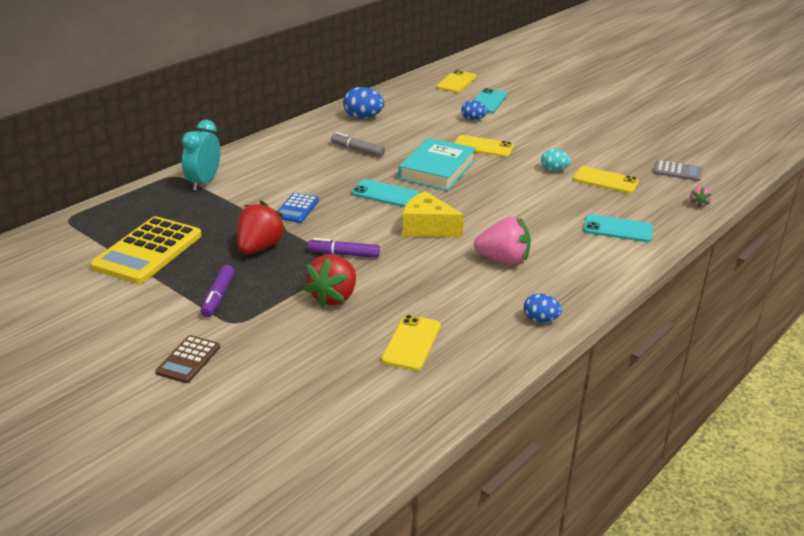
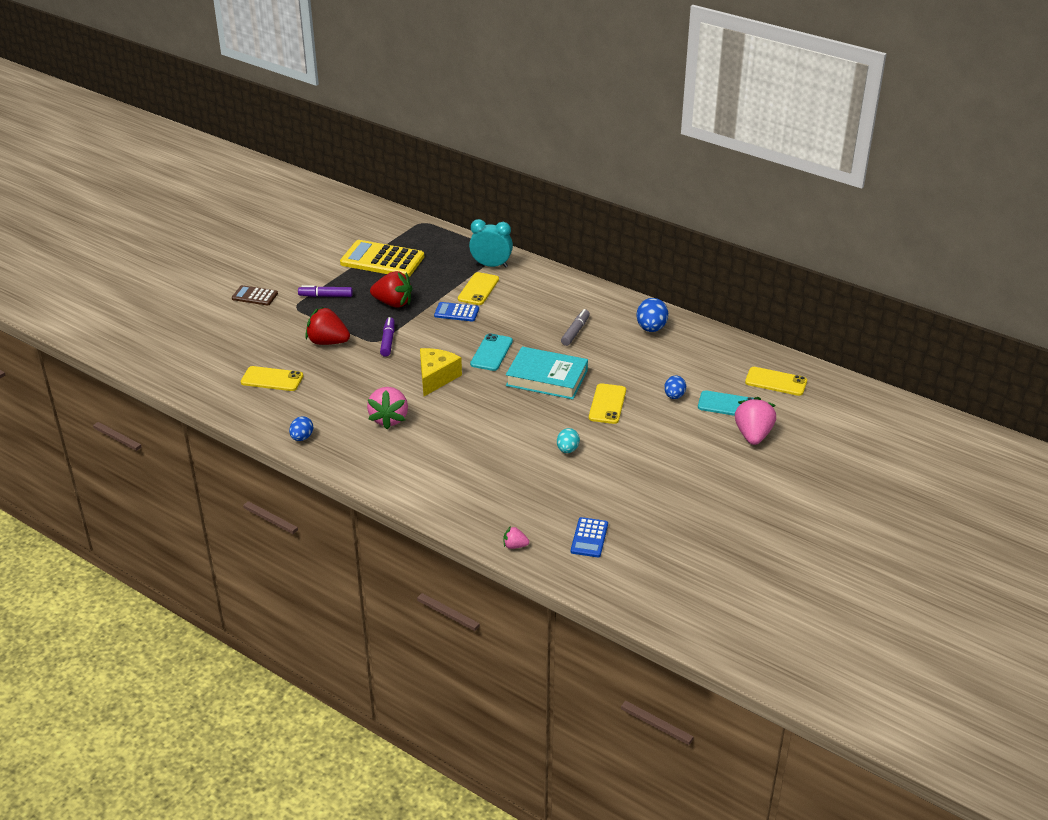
camera: 85 degrees right, 5 degrees up
(530, 98) = (753, 435): none -> pink strawberry
(605, 181) = (552, 484): yellow phone -> yellow phone (478, 289)
(617, 229) = (452, 486): turquoise phone -> none
(677, 171) = (589, 538): grey calculator -> blue calculator

